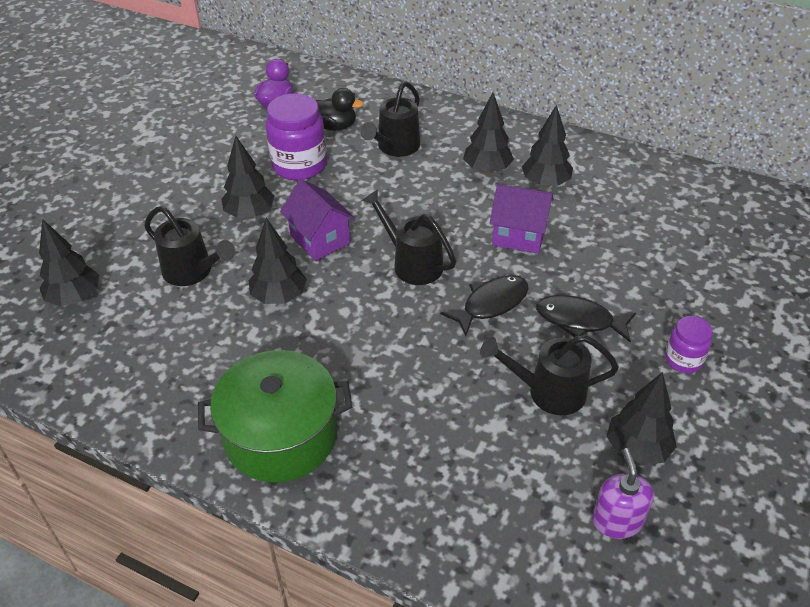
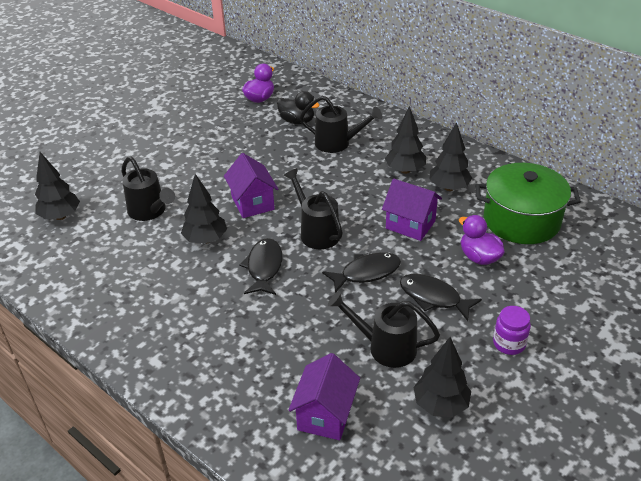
camera: 15 degrees right, 5 degrees down
(250, 214) = (208, 176): black tree -> none
(281, 435) = (167, 340): green pot -> green pot (521, 220)
(299, 165) = (259, 146): purple jar -> none
(366, 319) = (264, 267): none -> black fish
(395, 148) = (338, 143): black watering can -> black watering can turned 120 degrees counterclockwise
(511, 490) = (325, 415): none -> purple house
(611, 262) = (479, 257): none -> purple duck
(617, 520) = (401, 456): purple soap dispenser -> none

